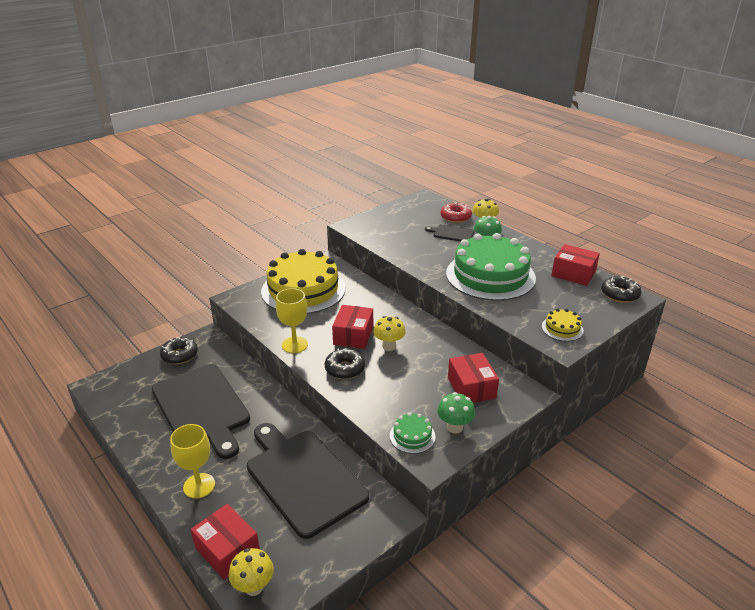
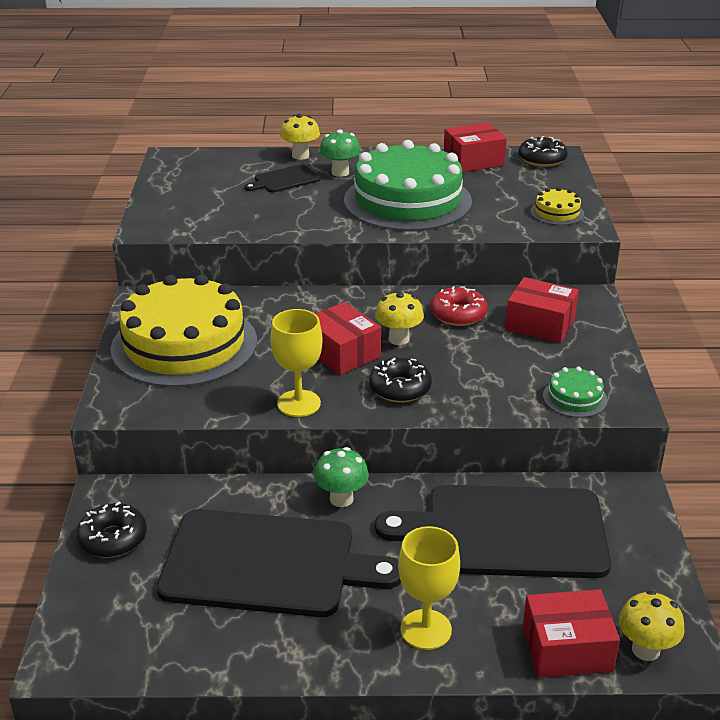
camera: 50 degrees left, 0 degrees up
(454, 427) = (591, 365): green mushroom -> green mushroom (341, 499)
(455, 217) = (253, 161): red donut -> red donut (458, 314)

